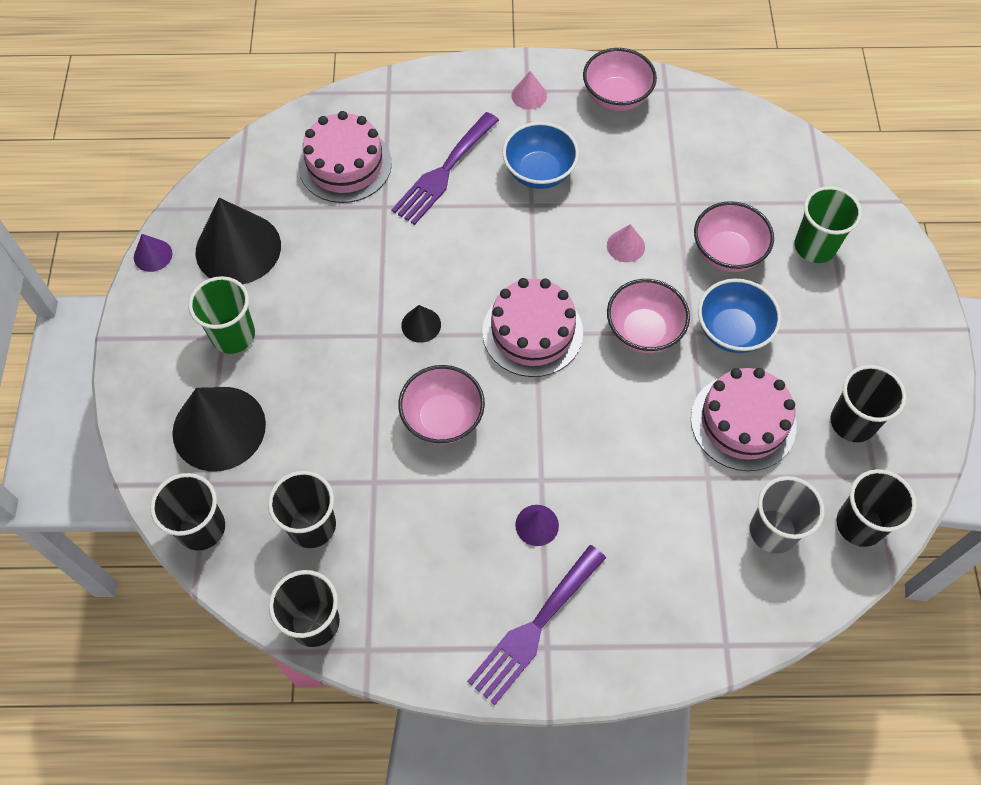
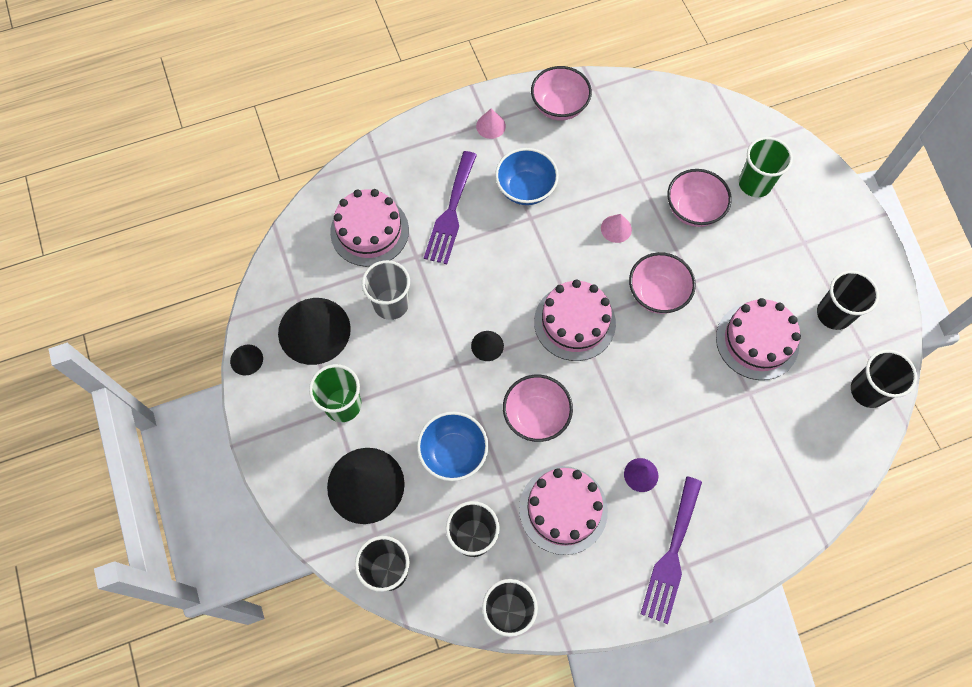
camera: 20 degrees left, 5 degrees up
(153, 255) = (246, 359): purple cone -> black cone
(428, 532) = (563, 509): none -> pink cake
(732, 331) = (721, 271): blue bowl -> blue bowl (453, 453)
(773, 531) = (810, 417): grey cup -> grey cup (391, 304)

